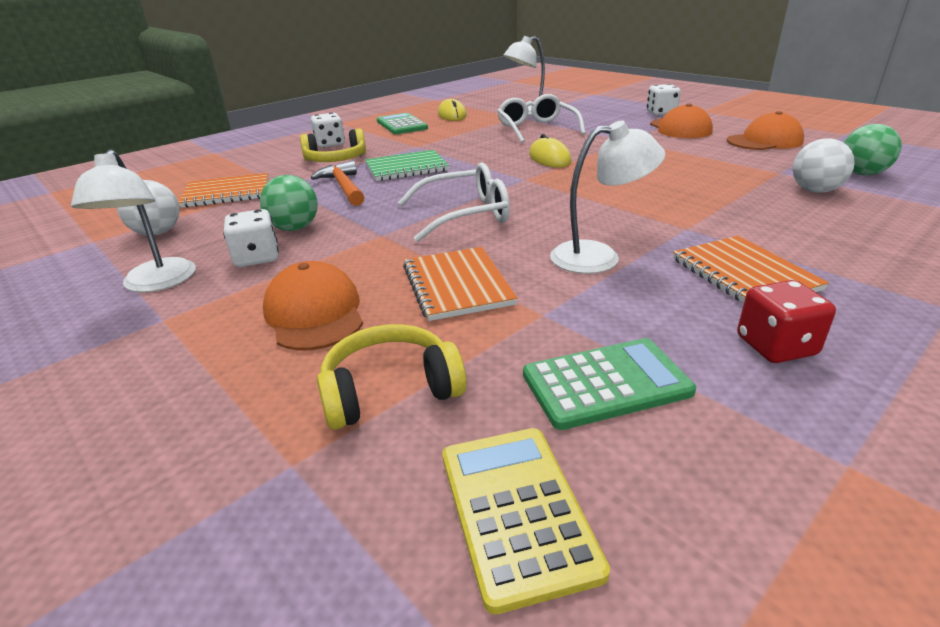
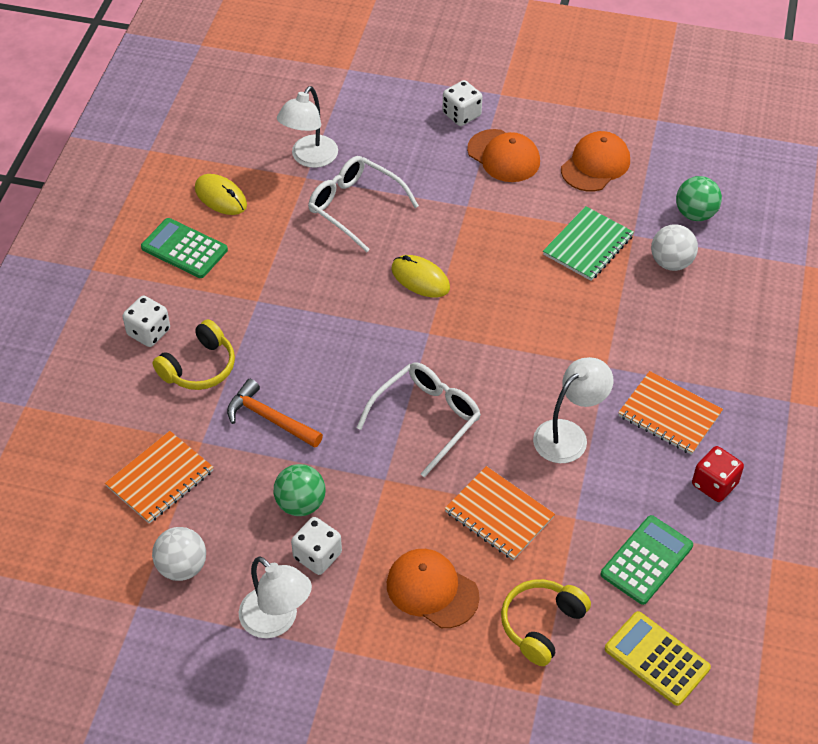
camera: 35 degrees left, 20 degrees up
(406, 168) = (294, 355): green notebook -> green notebook (588, 245)

